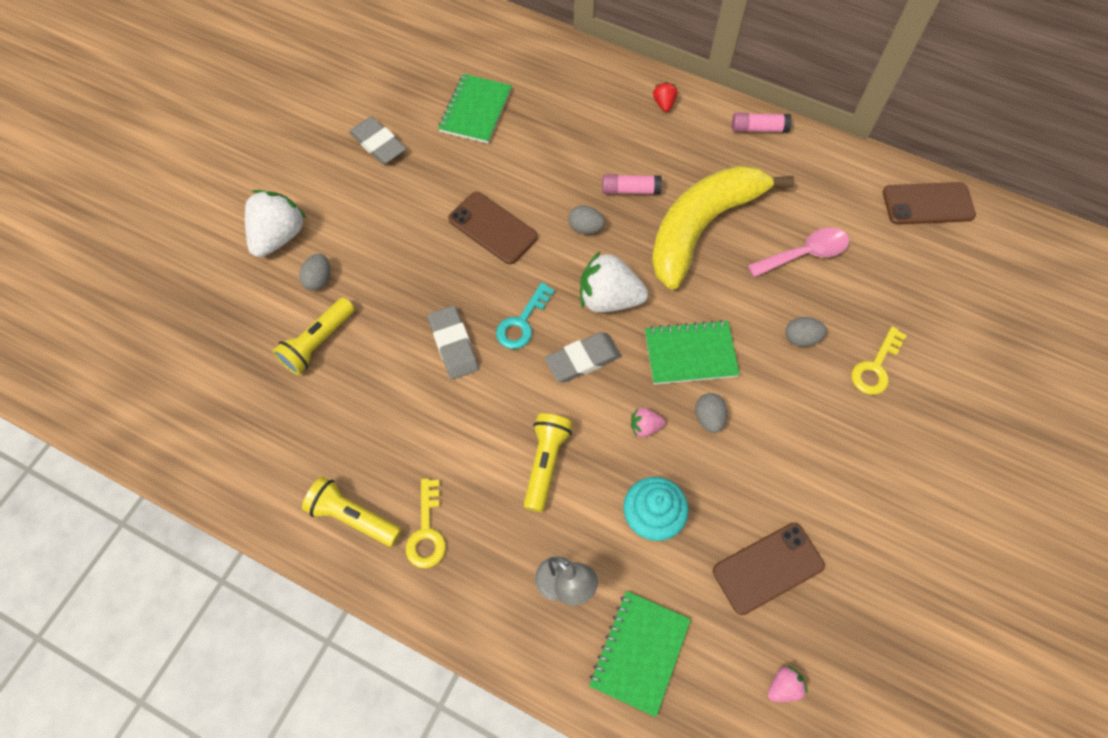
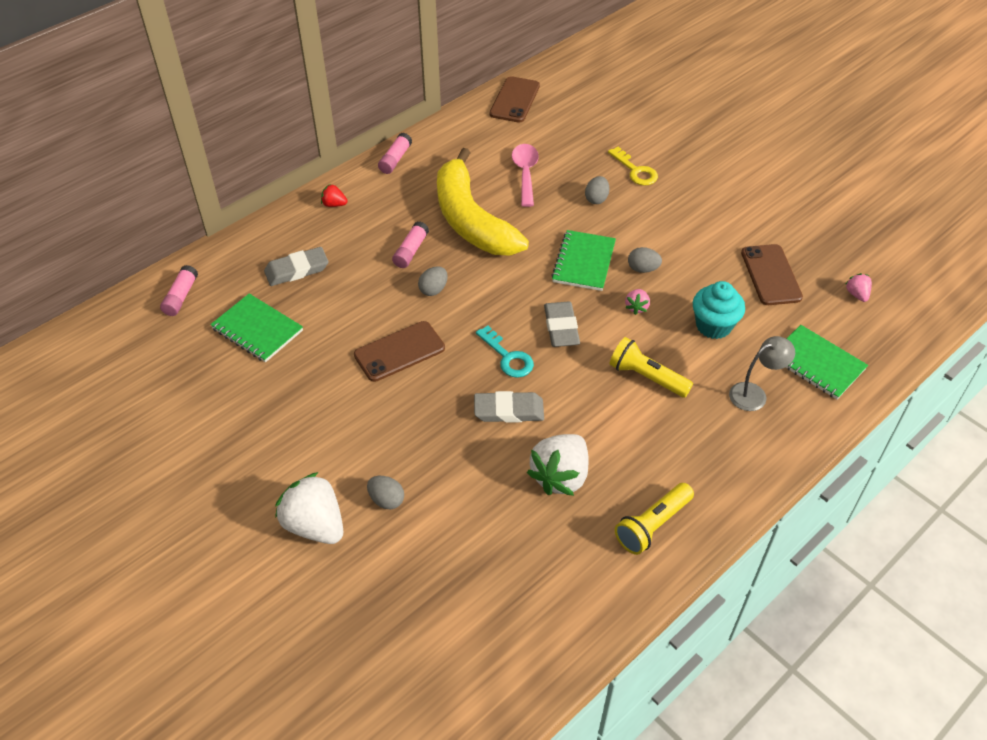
camera: 70 degrees left, 15 degrees down
(318, 342) = (459, 516): yellow flashlight -> none
(378, 144) = (248, 414): grey eraser -> grey eraser (297, 270)
(427, 532) = (683, 473): yellow key -> none
(491, 42) = (181, 296): none -> pink glue stick
(609, 299) = (511, 295): white strawberry -> white strawberry (560, 476)

